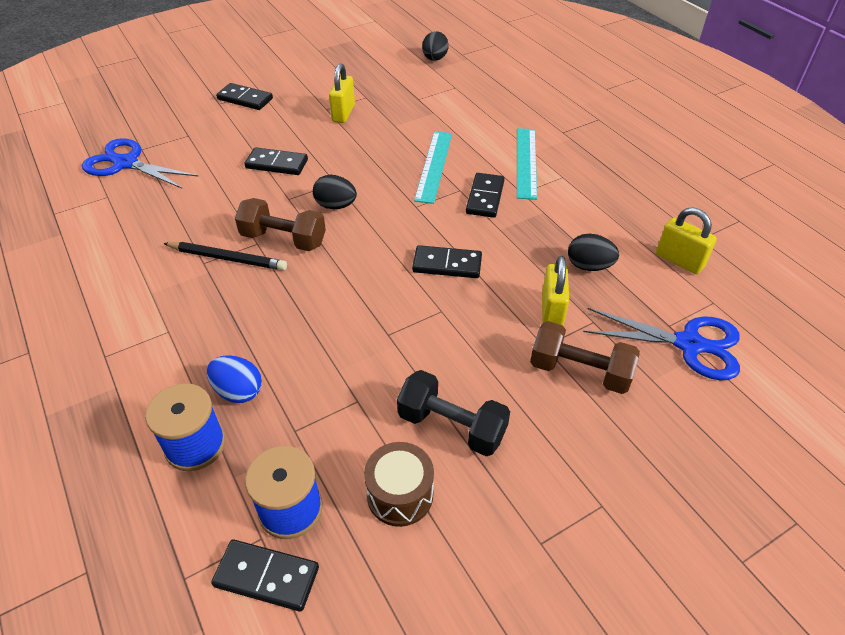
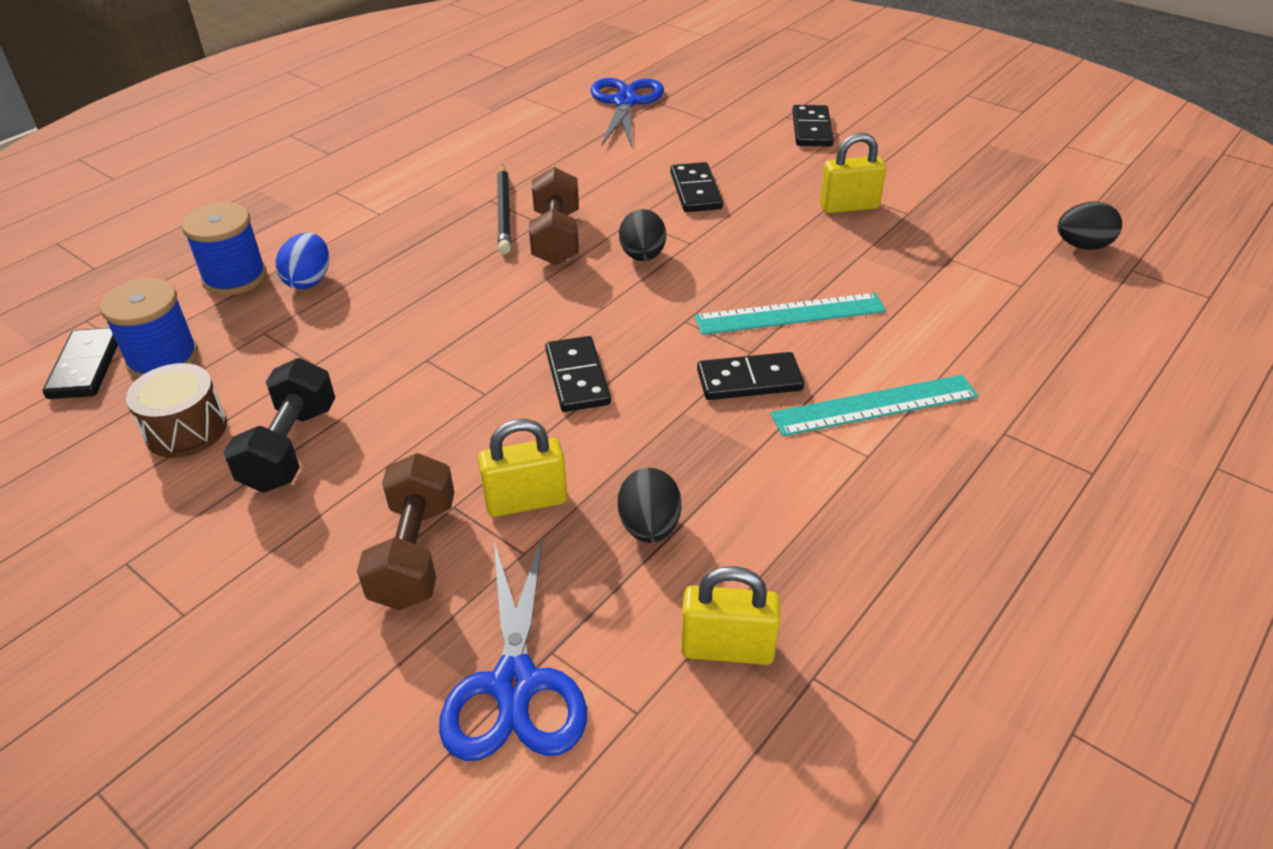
camera: 70 degrees right, 5 degrees down
(679, 261) = (727, 648): yellow padlock -> yellow padlock turned 75 degrees clockwise

